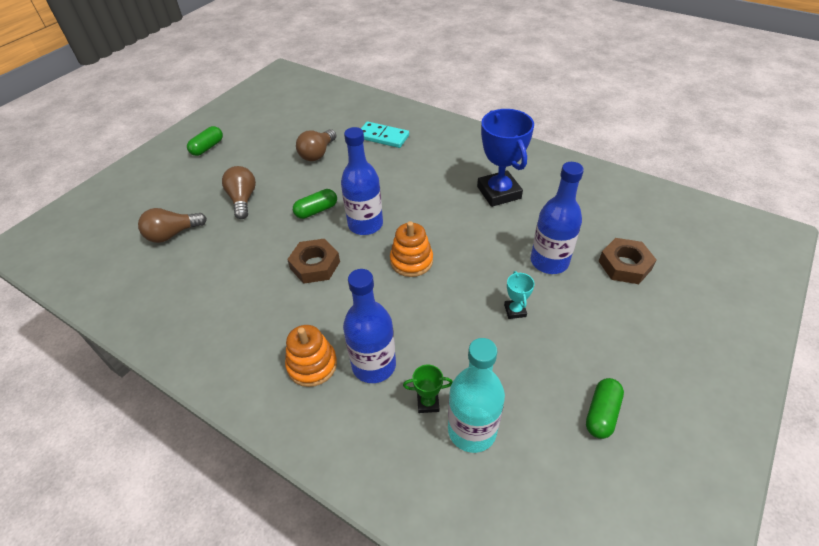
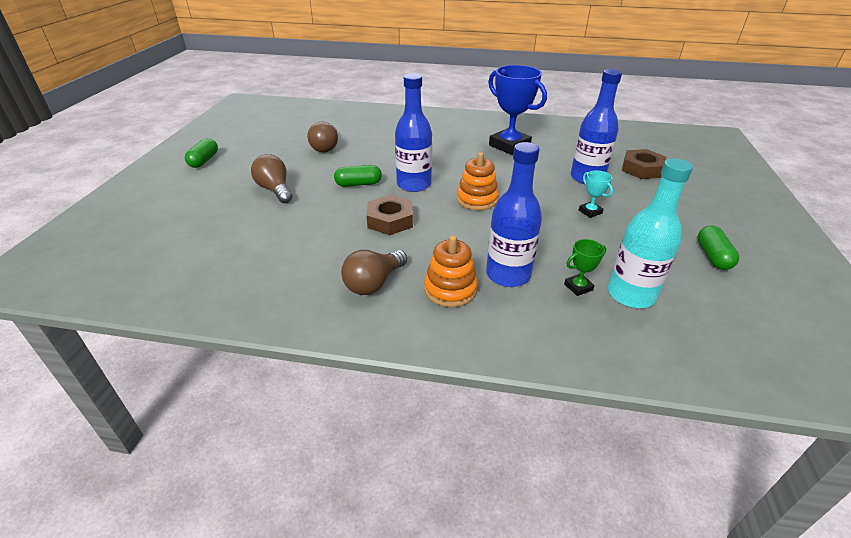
camera: 25 degrees left, 10 degrees down
(173, 234) = (215, 229): brown light bulb -> brown light bulb (374, 283)
(316, 210) = (358, 184): green capsule -> green capsule turned 45 degrees clockwise
(383, 137) = (379, 128): turquoise domino -> none

